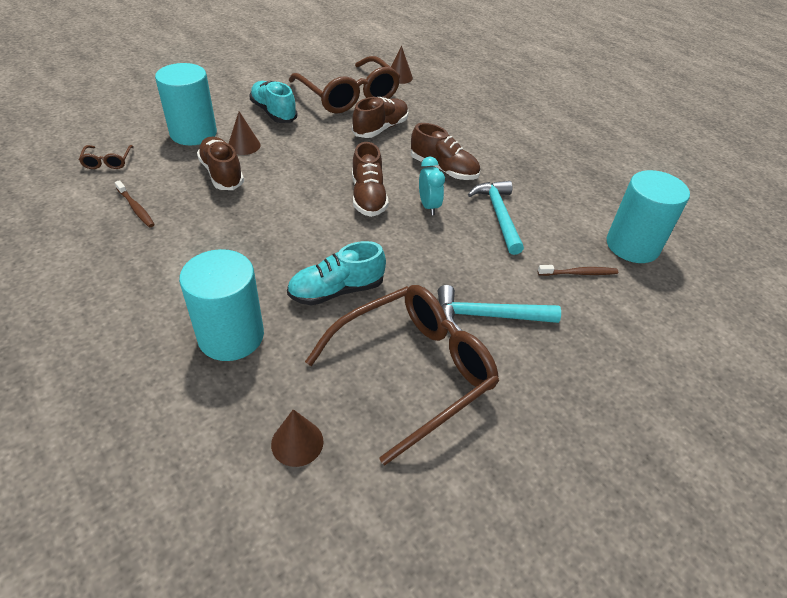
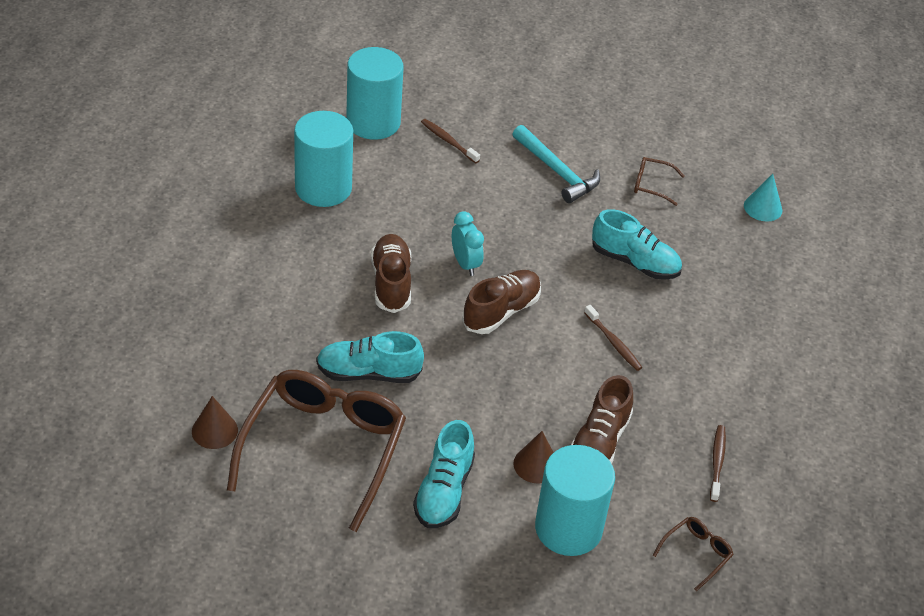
camera: 130 degrees left, 0 degrees up
(231, 336) = (742, 290): turquoise cylinder -> turquoise cylinder (323, 188)
(280, 227) = (613, 342): none -> brown toothbrush
(297, 442) = (763, 208): brown cone -> turquoise cone
(380, 129) = (368, 373): brown shoe -> turquoise shoe
(413, 371) = (652, 185): brown glasses -> brown glasses, size x0.41
(428, 206) = (465, 264): turquoise clock -> turquoise clock turned 120 degrees clockwise
(498, 215) = (424, 214): turquoise hammer -> none

